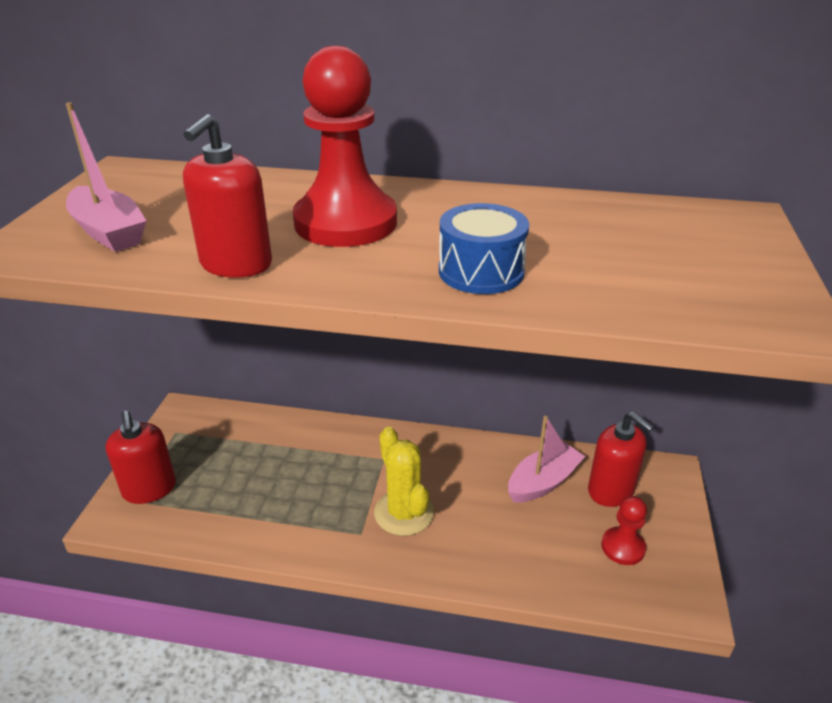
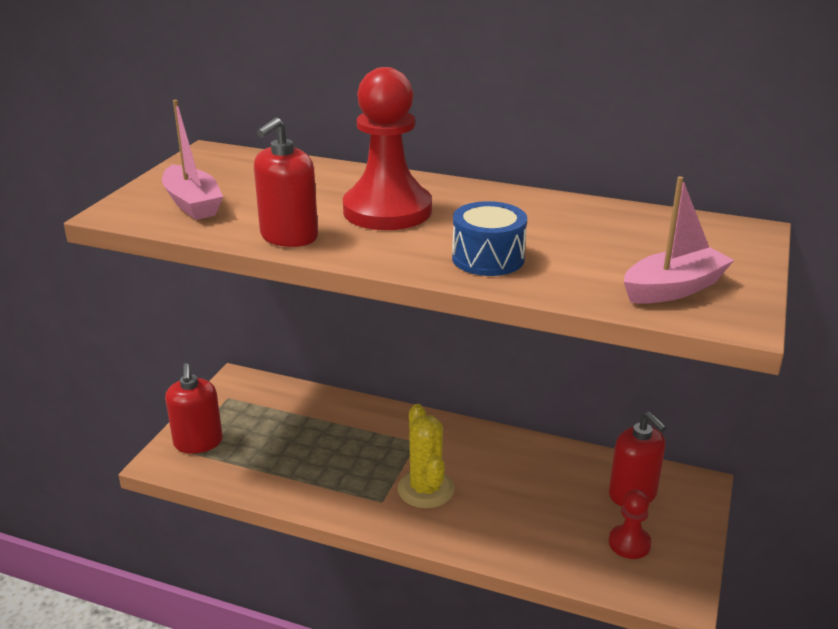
camera: 10 degrees right, 5 degrees down
(543, 482) = (567, 479): pink boat -> pink boat (673, 289)

